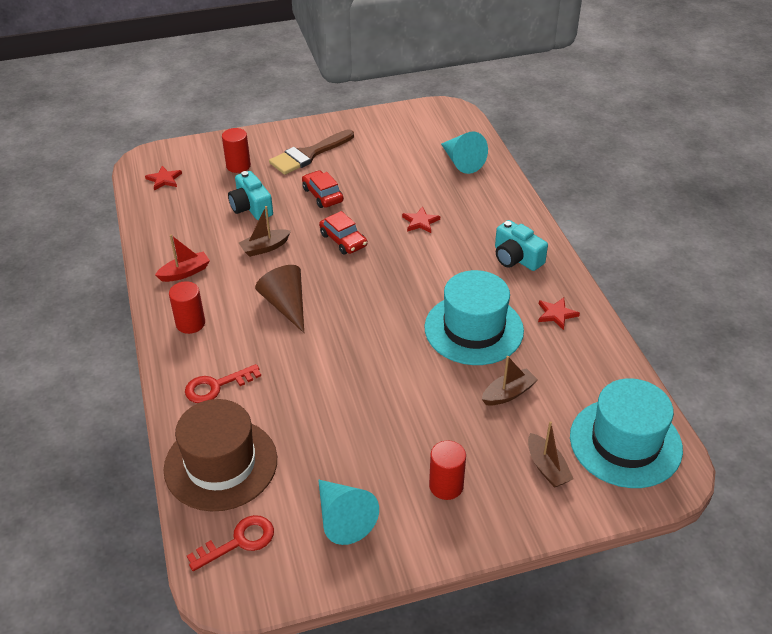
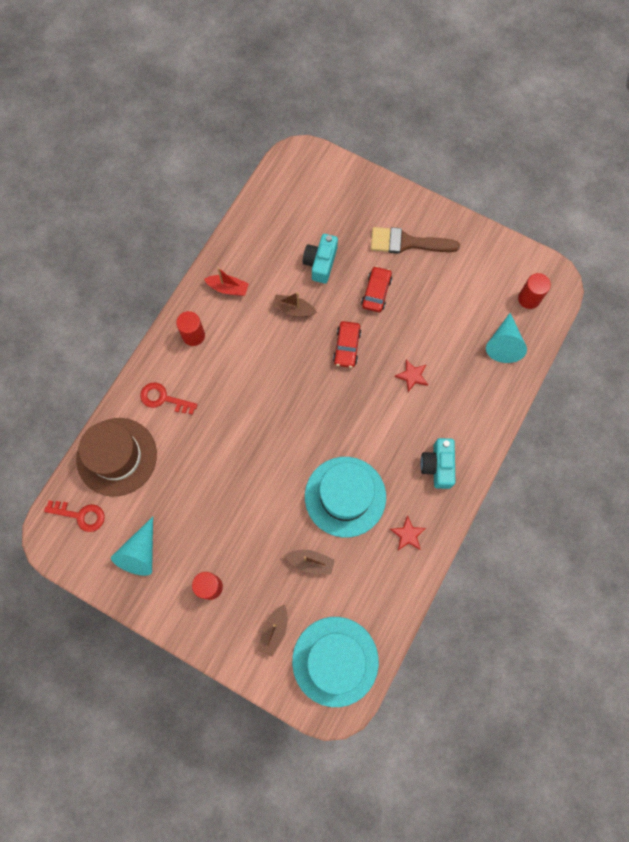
camera: 45 degrees right, 30 degrees up
(164, 179) = (292, 186): red star -> none
(238, 166) = (350, 214): red cylinder -> red cylinder (529, 298)
(286, 305) = (258, 371): brown cone -> none

